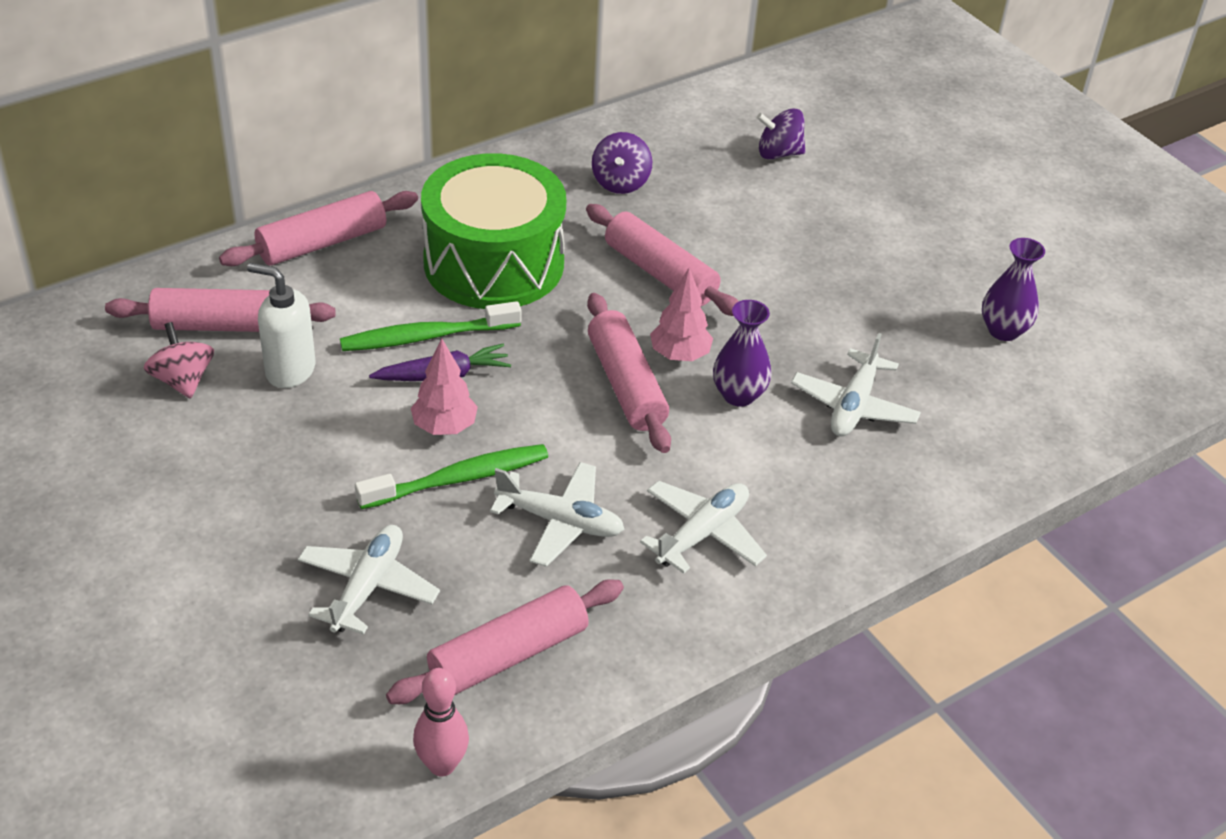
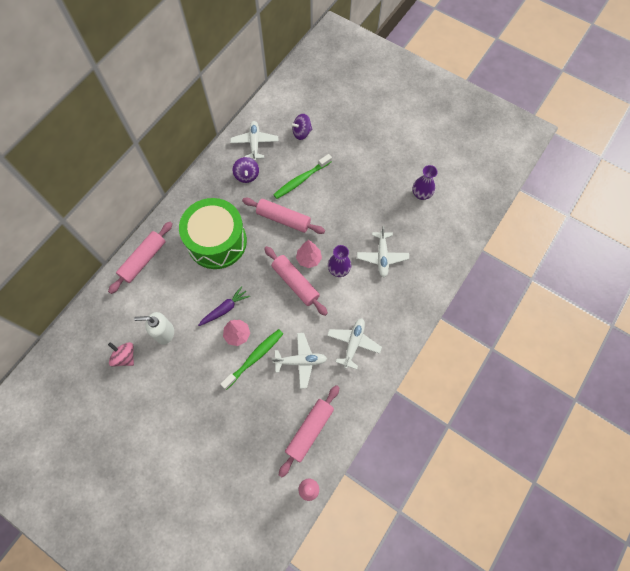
camera: 20 degrees left, 25 degrees up
(223, 325) = (126, 321): pink rolling pin -> none
(368, 587) = (245, 424): white plane -> white plane (255, 143)
(426, 337) = (209, 292): green toothbrush -> green toothbrush (301, 180)

